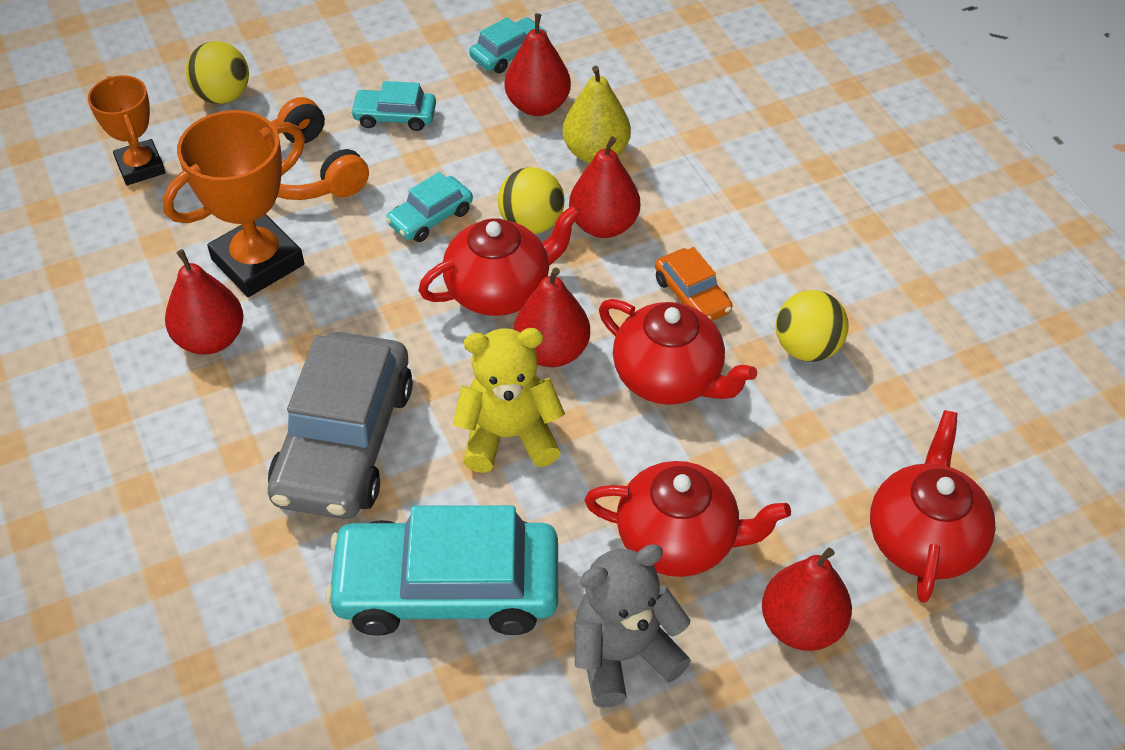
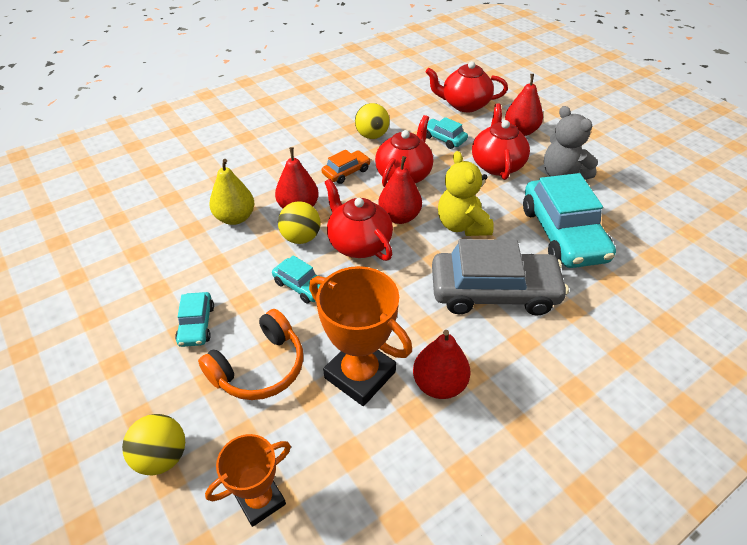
camera: 100 degrees left, 5 degrees down
(508, 53) = (129, 272): turquoise car -> turquoise car (443, 138)
(538, 106) = (188, 249): red pear -> none

